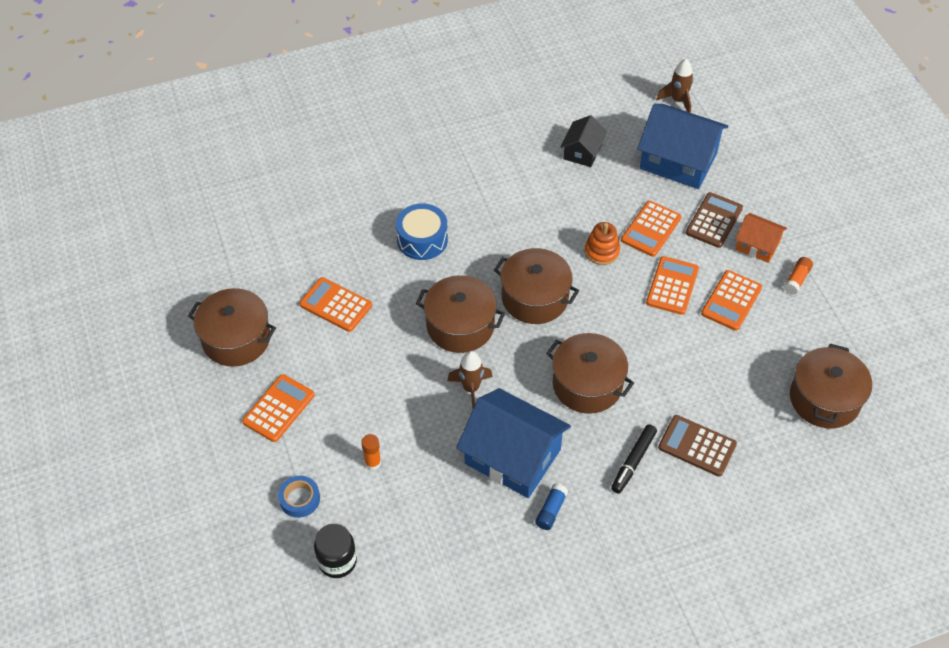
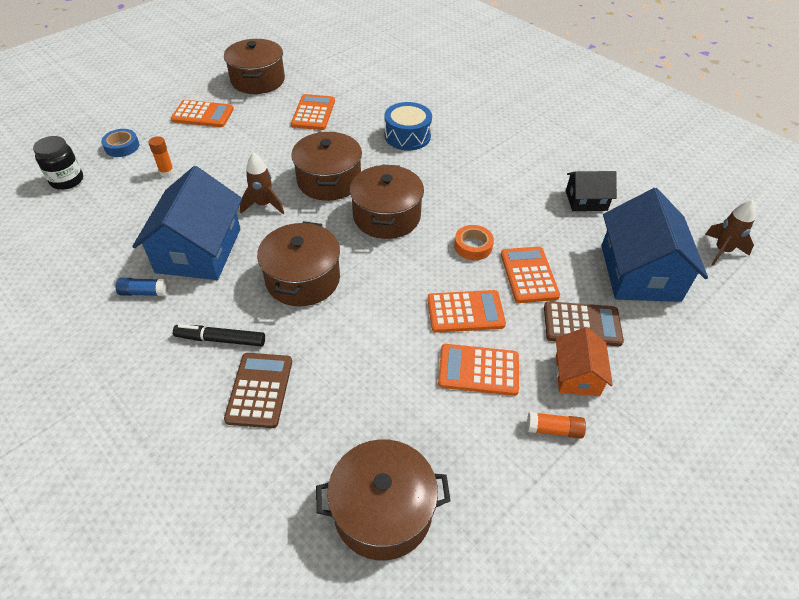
camera: 65 degrees right, 5 degrees down
(602, 251) = (473, 246): orange stacking toy -> orange tape
(651, 229) = (529, 275): orange calculator -> orange calculator turned 75 degrees clockwise

